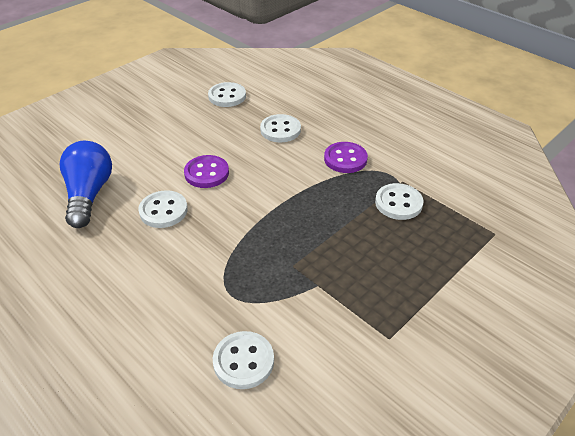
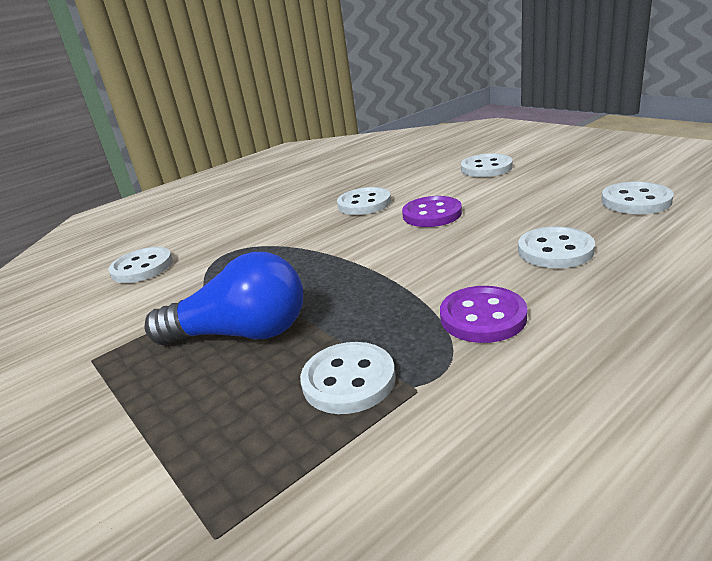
camera: 100 degrees right, 15 degrees down
(89, 194) = (395, 171): blue light bulb -> blue light bulb (242, 333)
(126, 143) = (486, 168): none -> white button

